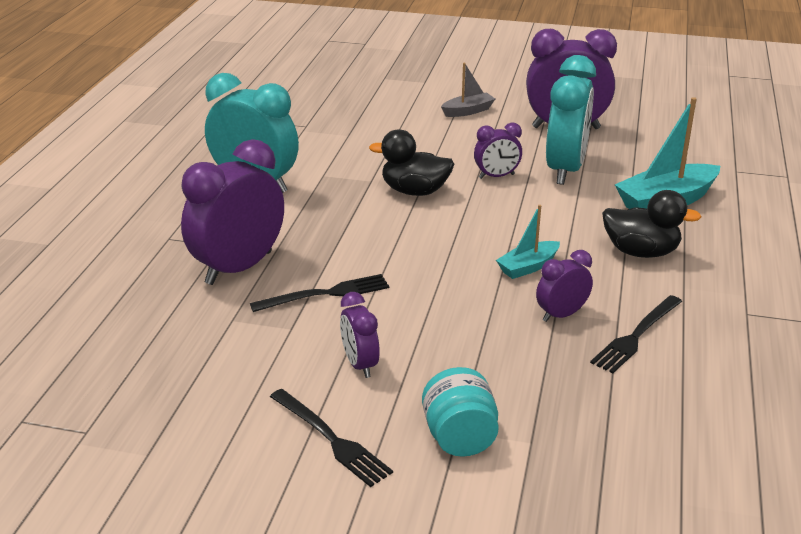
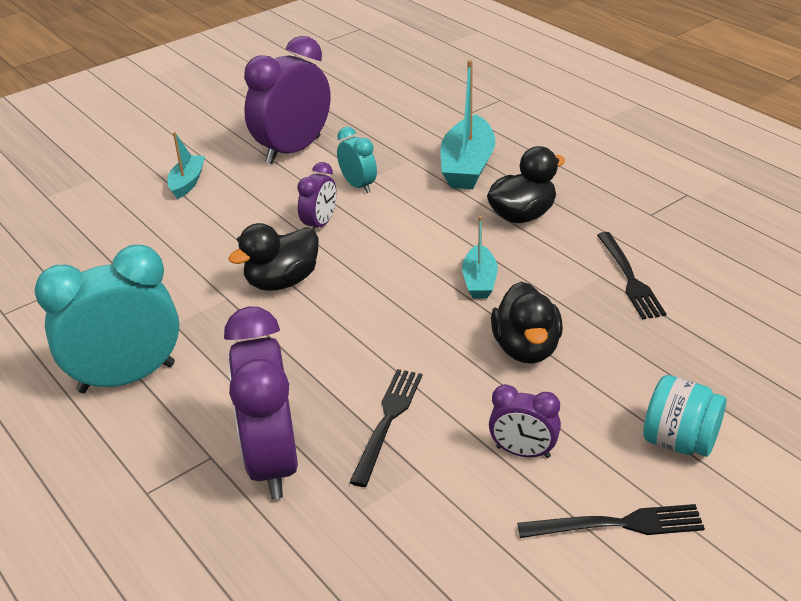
camera: 50 degrees left, 5 degrees up
(468, 111) = (187, 183): grey boat -> turquoise boat
(477, 320) = (526, 348): none -> black duck
(561, 315) = (565, 299): purple clock -> none
(565, 170) = (358, 186): turquoise clock -> turquoise clock, size x0.51

